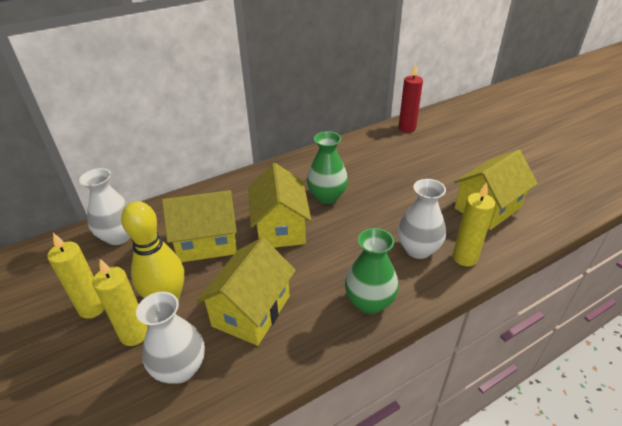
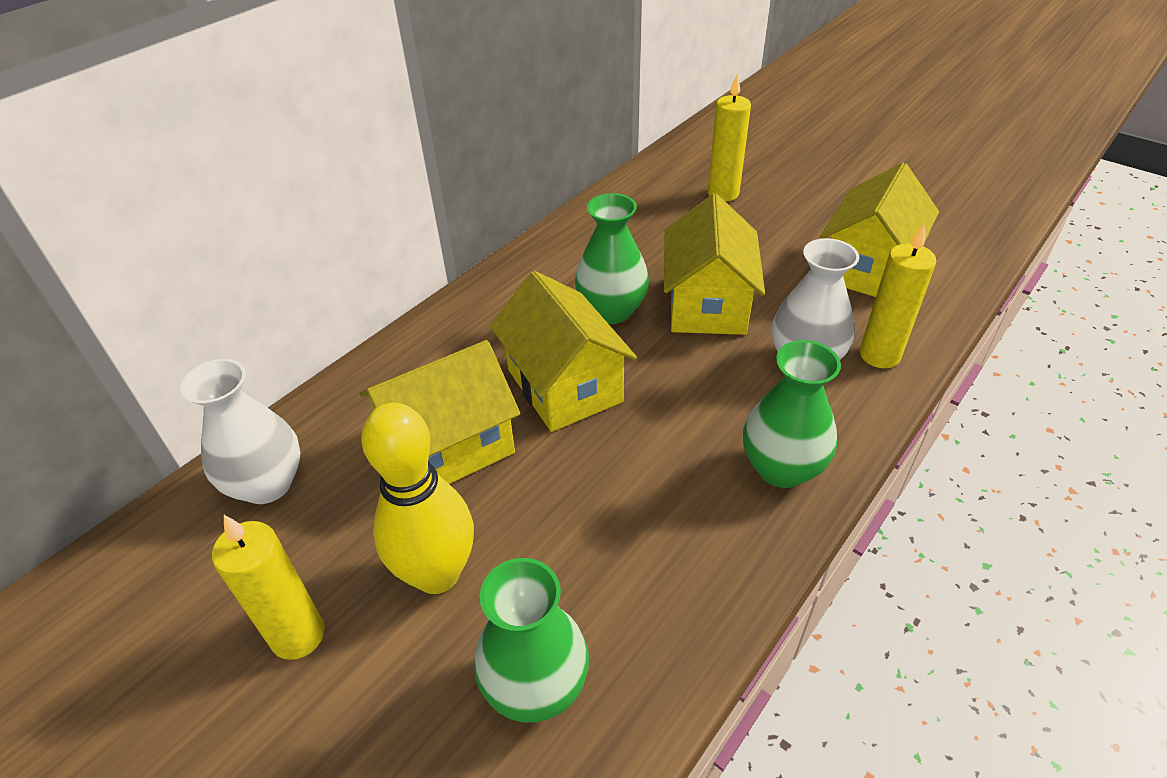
camera: 20 degrees left, 5 degrees up
(134, 334) = (412, 656): yellow candle -> yellow candle (723, 193)
(180, 368) = (535, 686): white vase -> green vase
(251, 311) = (600, 544): yellow house -> yellow house (707, 304)
(407, 128) = (674, 165): red candle -> none

